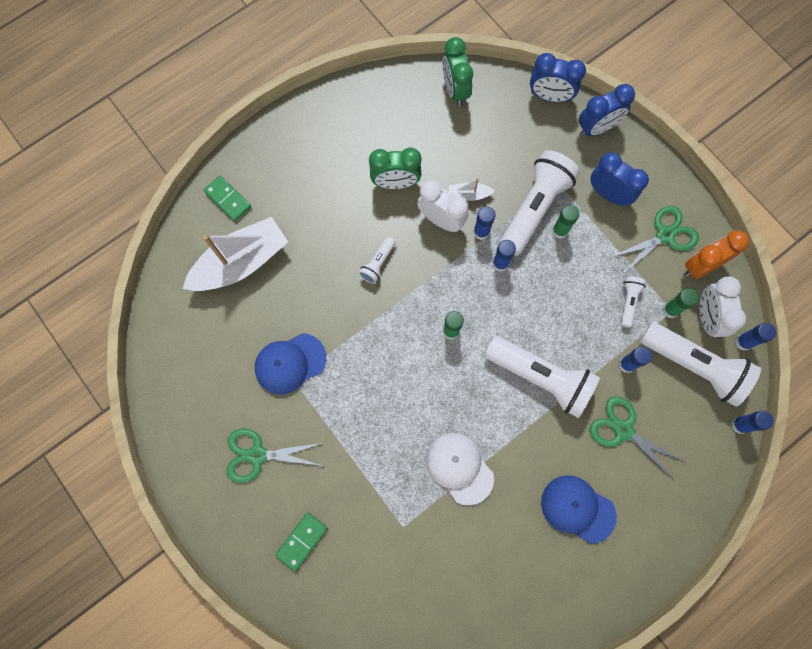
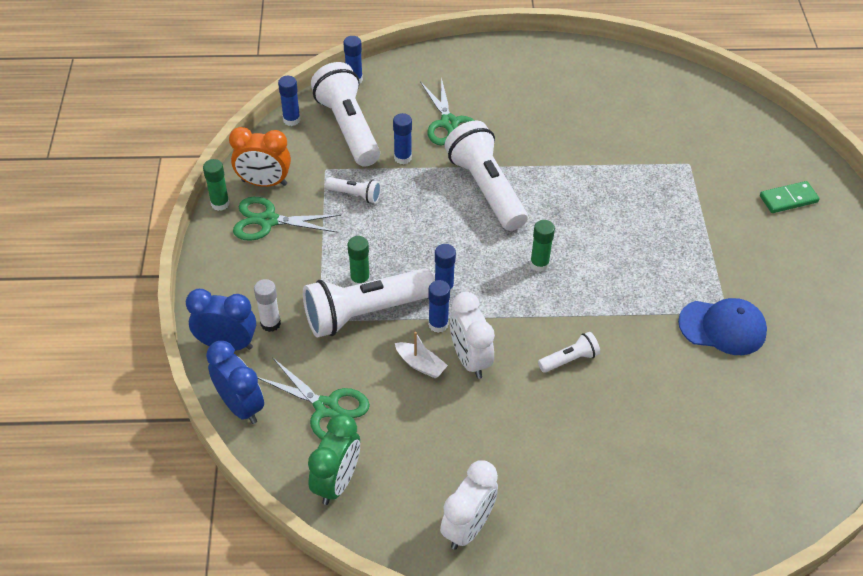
camera: 145 degrees left, 25 degrees down
(228, 199) = (703, 529): green domino -> none
(241, 263) = (725, 449): white boat -> none
(257, 455) = (798, 275): green scissors -> green scissors (326, 407)
(395, 183) = (489, 424): green clock -> none
(459, 468) = (611, 172): white cap -> none
(577, 509) = (532, 102): blue cap -> none
(585, 159) = (270, 323): none -> white glue stick
(608, 194) = (281, 281): blue clock -> none
(628, 302) = (355, 195): white flashlight -> white flashlight turned 120 degrees counterclockwise
(670, 310) = (325, 170): green glue stick -> green glue stick (220, 204)
(707, 317) = (301, 149): white clock -> white clock (468, 527)

